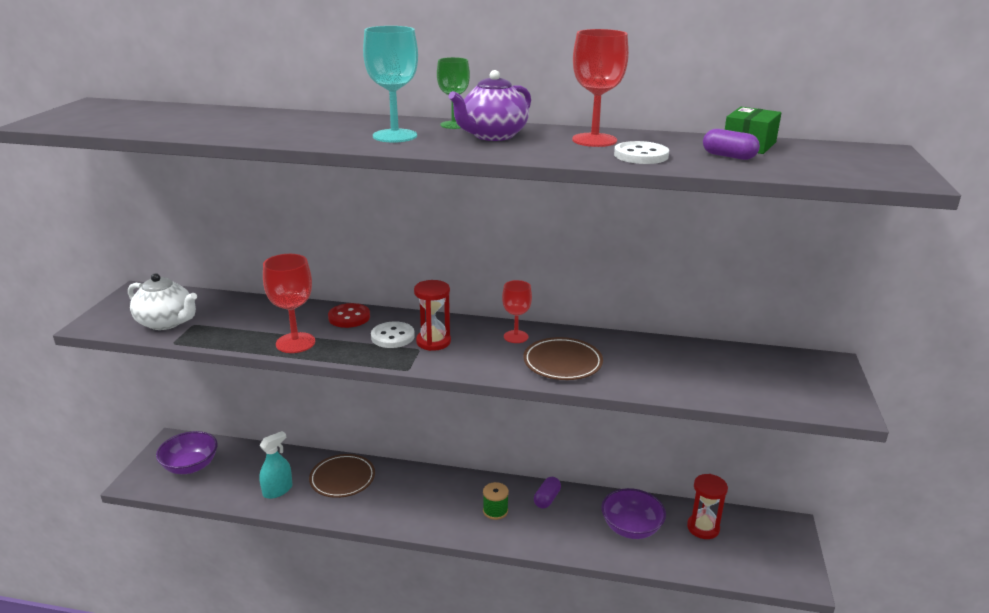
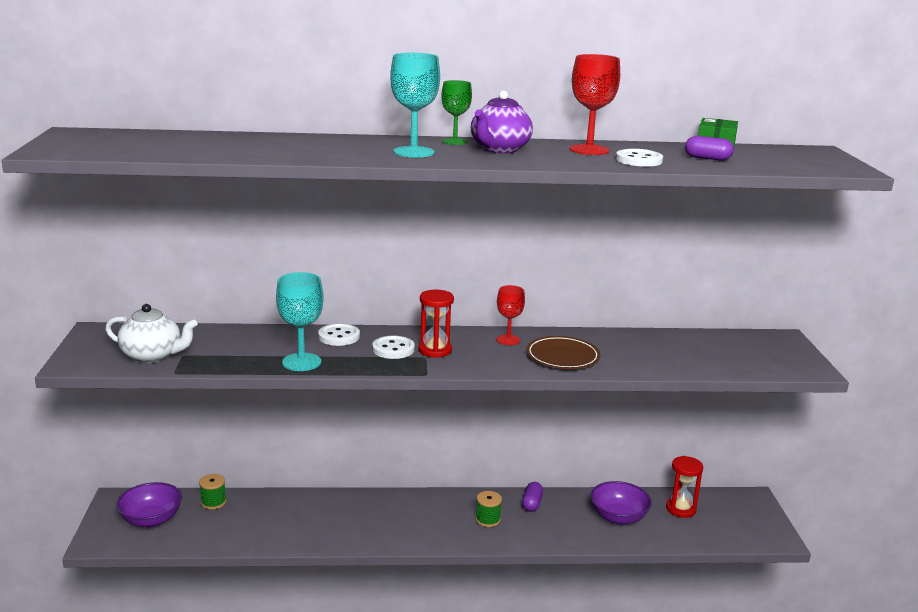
camera: 15 degrees left, 5 degrees down
(251, 455) = (213, 502): none -> green spool
(277, 490) = (259, 530): turquoise spray bottle -> none
(295, 343) = (301, 362): red goblet -> turquoise goblet
(342, 478) = (322, 511): brown plate -> none
(349, 317) = (339, 336): red button -> white button

